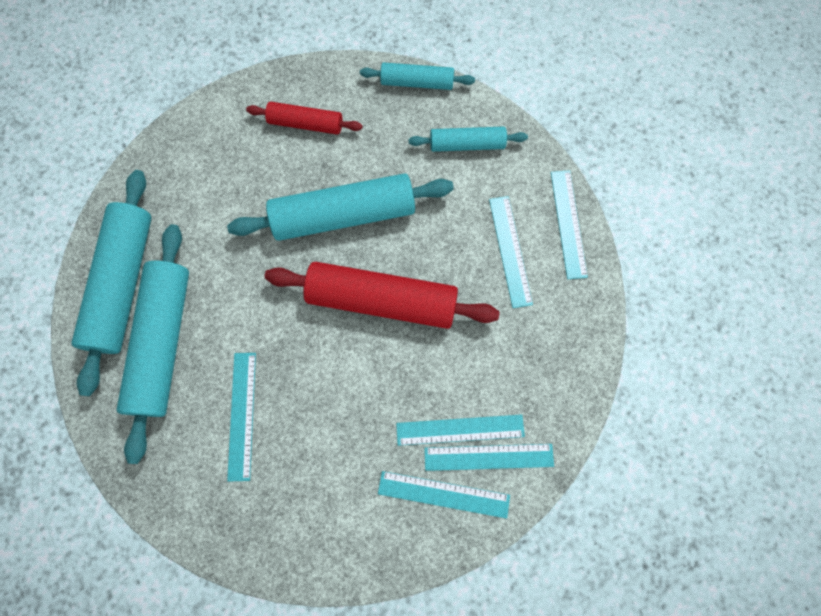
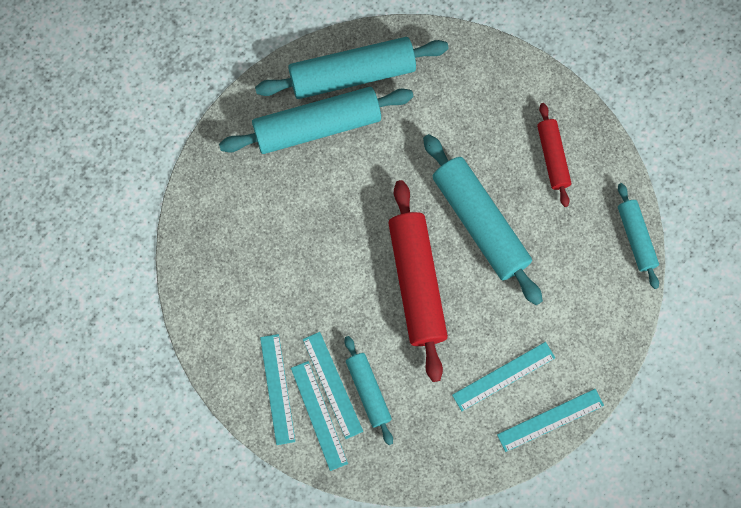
camera: 70 degrees right, 0 degrees up
(242, 415) = (283, 210): turquoise ruler -> none
(467, 144) = (591, 304): turquoise rolling pin -> turquoise rolling pin (368, 391)

